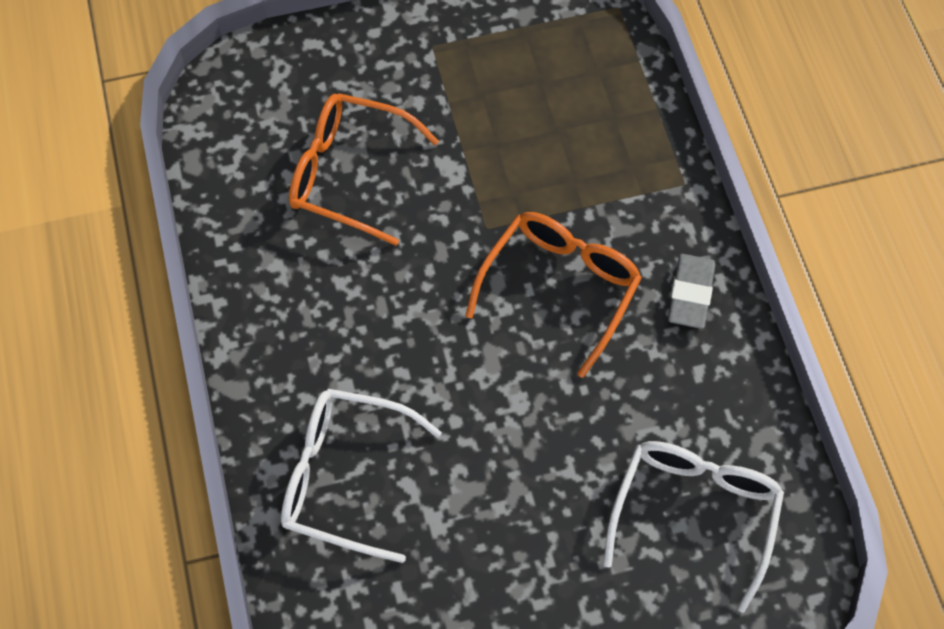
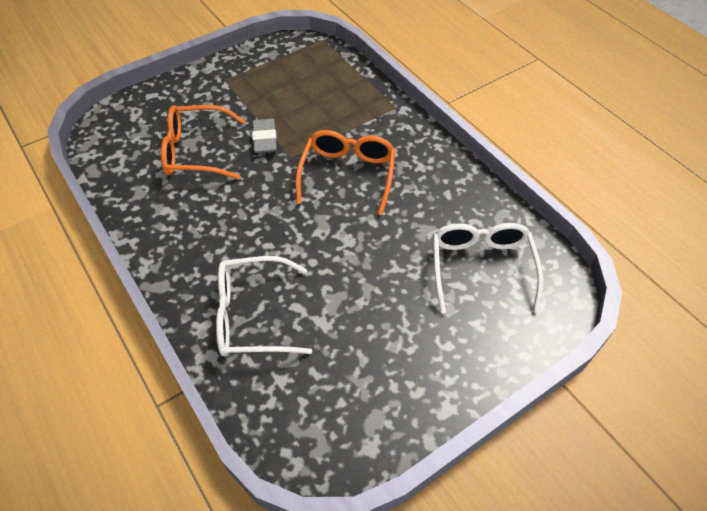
camera: 20 degrees left, 10 degrees down
(690, 294) = (424, 157): grey eraser -> grey eraser (265, 139)

